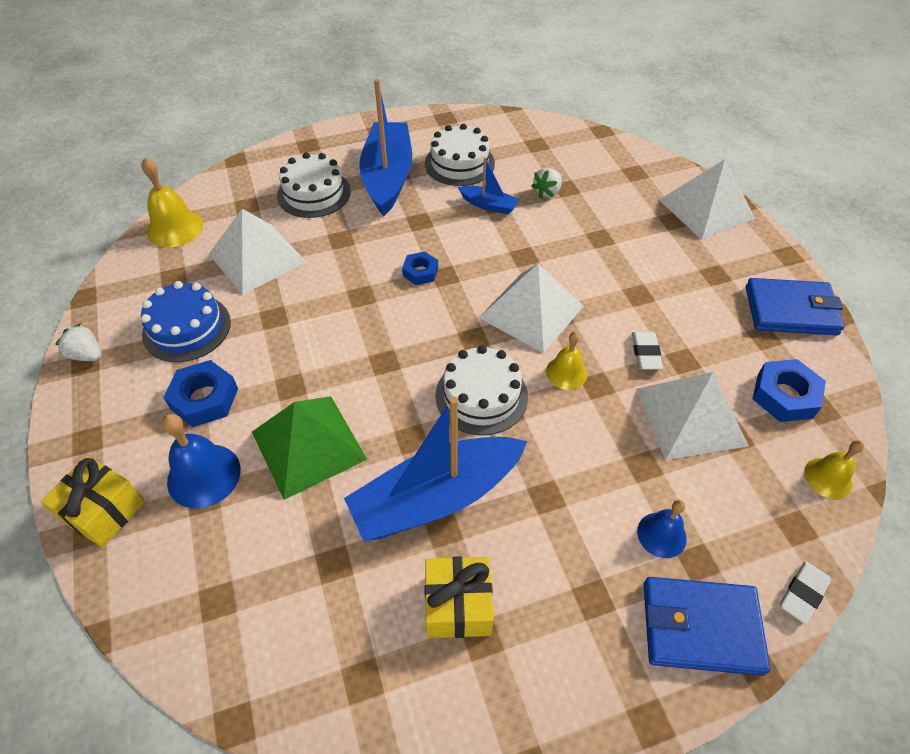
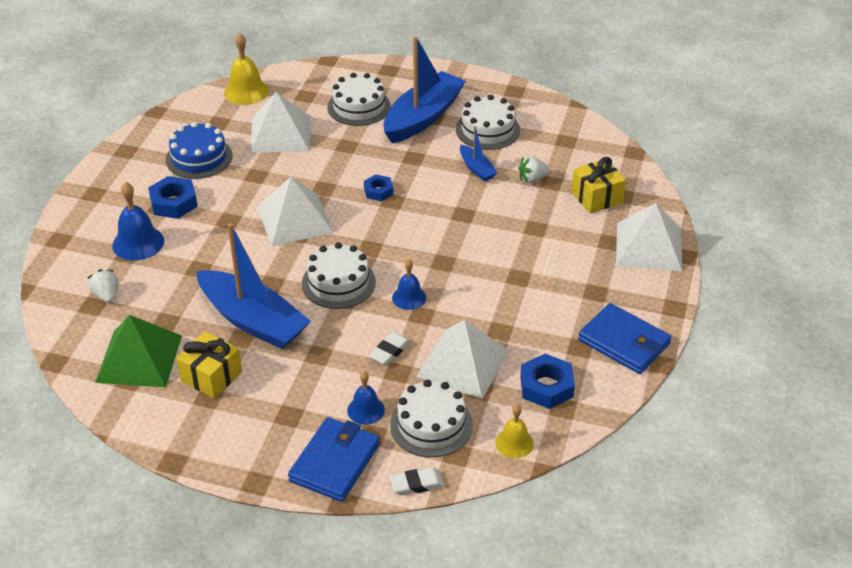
camera: 35 degrees right, 10 degrees down
(87, 355) = (130, 147): white strawberry -> white strawberry (106, 295)
(104, 511) = (73, 234): yellow gift -> yellow gift (596, 197)
(308, 445) = (208, 257): green pyramid -> green pyramid (139, 358)
(436, 498) = (253, 321): blue boat -> blue boat turned 150 degrees counterclockwise
(531, 311) = (427, 251): white pyramid -> white pyramid (295, 219)
(566, 372) = (409, 297): yellow bell -> blue bell
(645, 353) = (478, 314): white eraser -> white eraser (390, 351)
(701, 627) = (334, 462): blue wallet -> blue wallet turned 75 degrees clockwise
(738, 508) = (431, 424): none -> white cake

